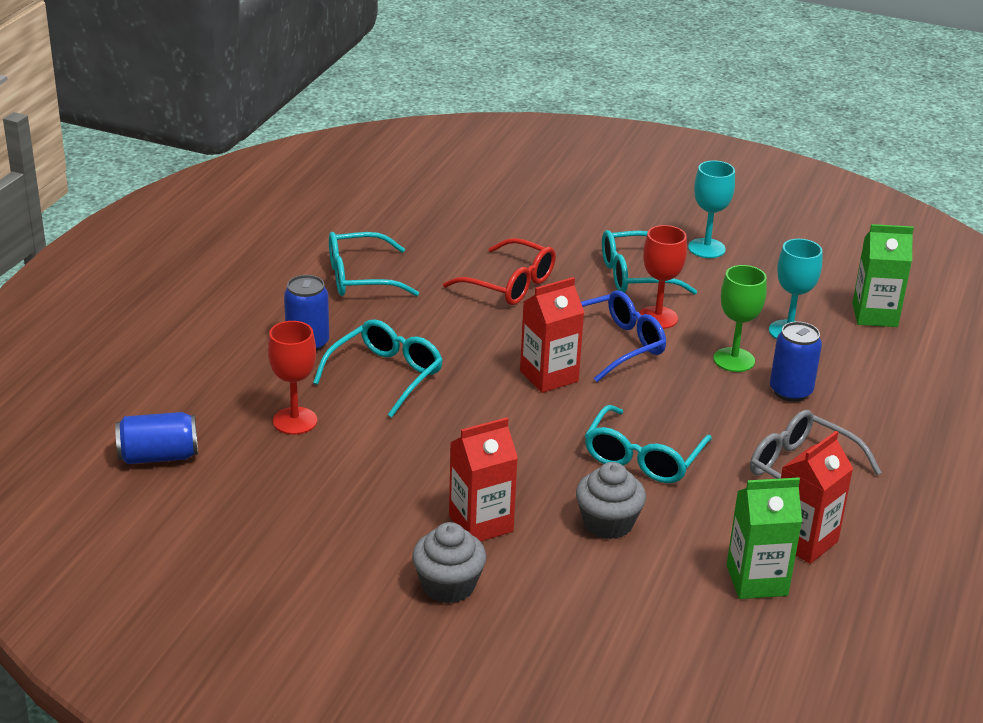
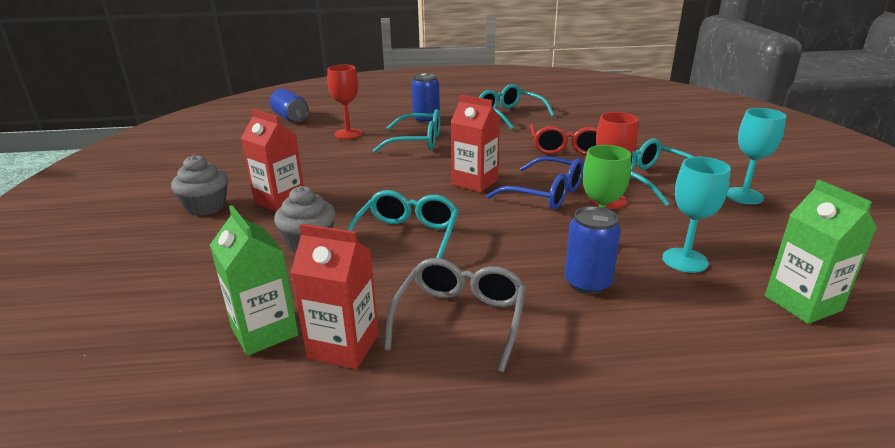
camera: 65 degrees right, 5 degrees down
(643, 458) = (407, 237): turquoise glasses -> turquoise glasses turned 105 degrees clockwise

